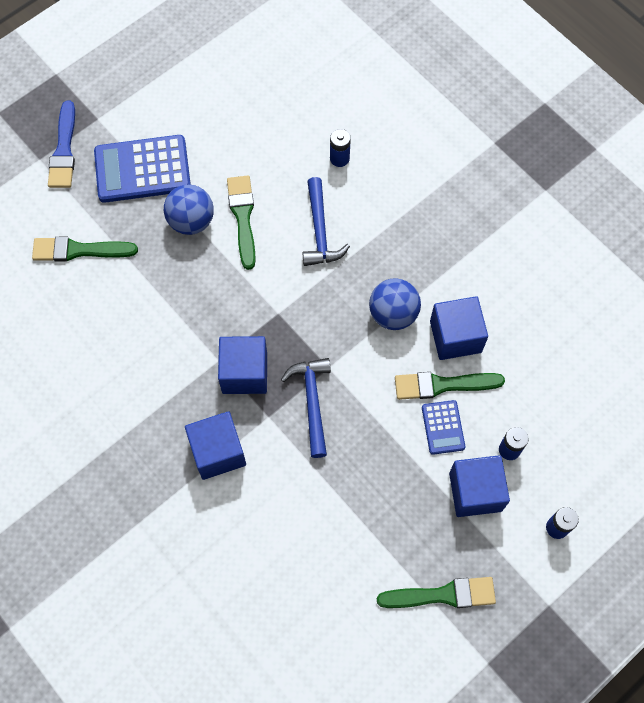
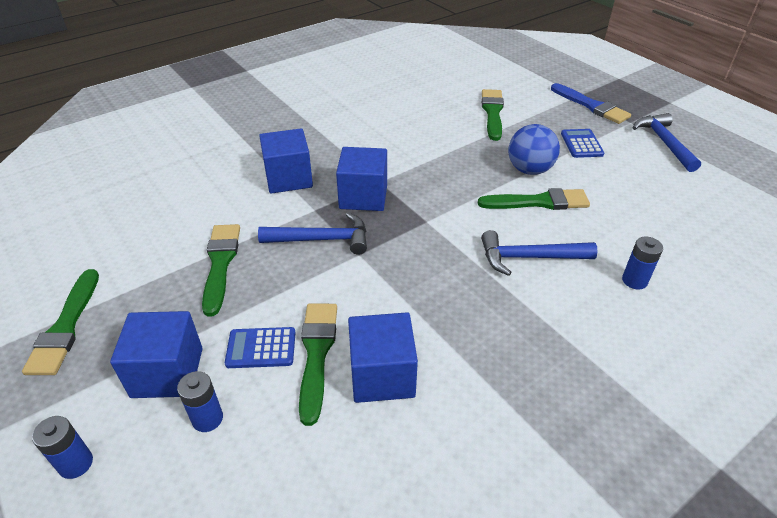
camera: 95 degrees right, 25 degrees down
(64, 150) = (591, 106): blue brush -> blue brush turned 135 degrees counterclockwise
(138, 96) = (664, 143): none -> blue hammer
(142, 170) = (581, 144): blue calculator -> blue calculator, size x0.52
(353, 486) = (220, 264): none -> green brush
(393, 314) = (419, 313): blue ball -> none

